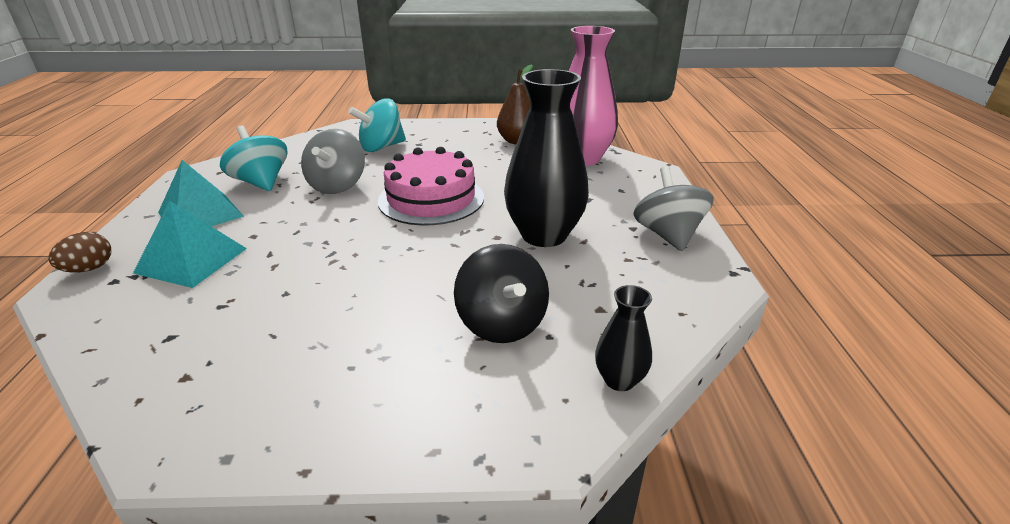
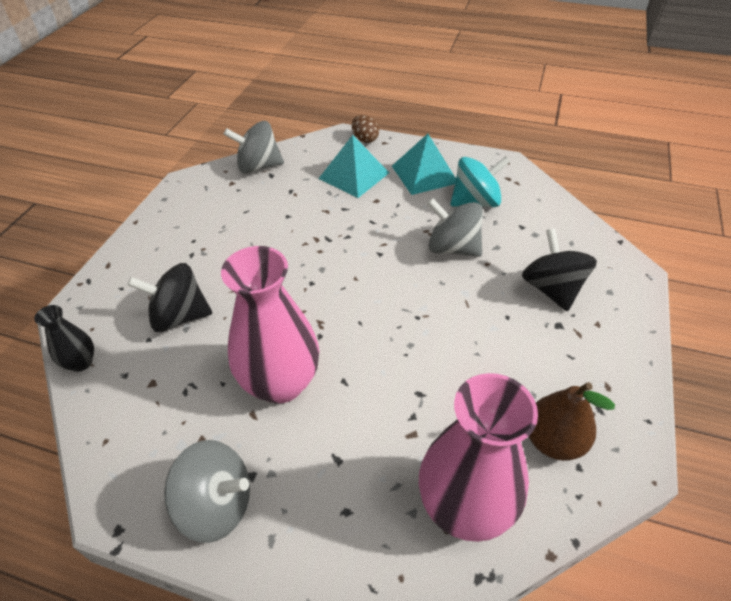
camera: 110 degrees right, 15 degrees up
(137, 359) = (258, 166): none -> grey spinning top
(381, 147) = (551, 289): turquoise spinning top -> black spinning top
(431, 199) = (397, 311): pink cake -> none
(544, 235) = (281, 383): black vase -> pink vase

